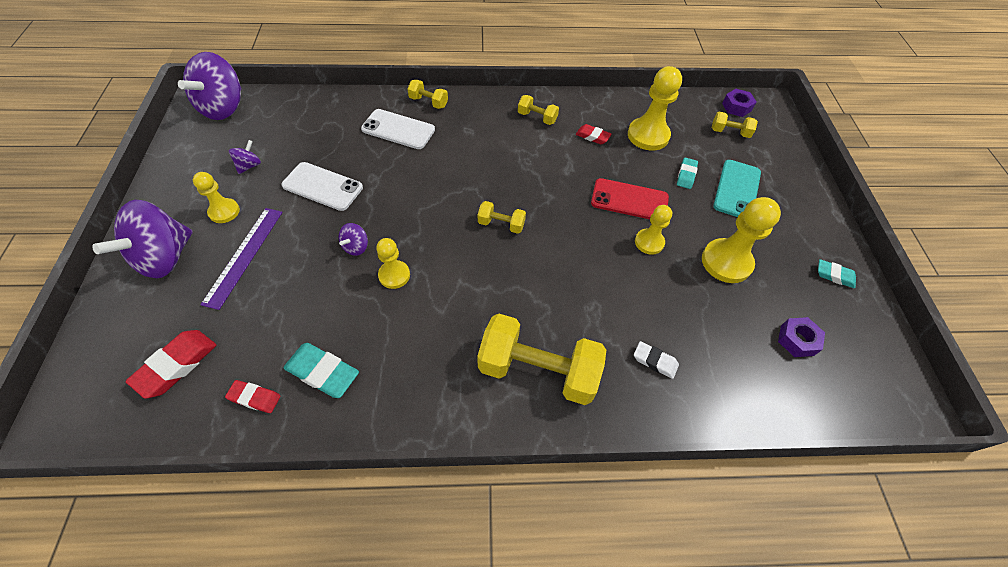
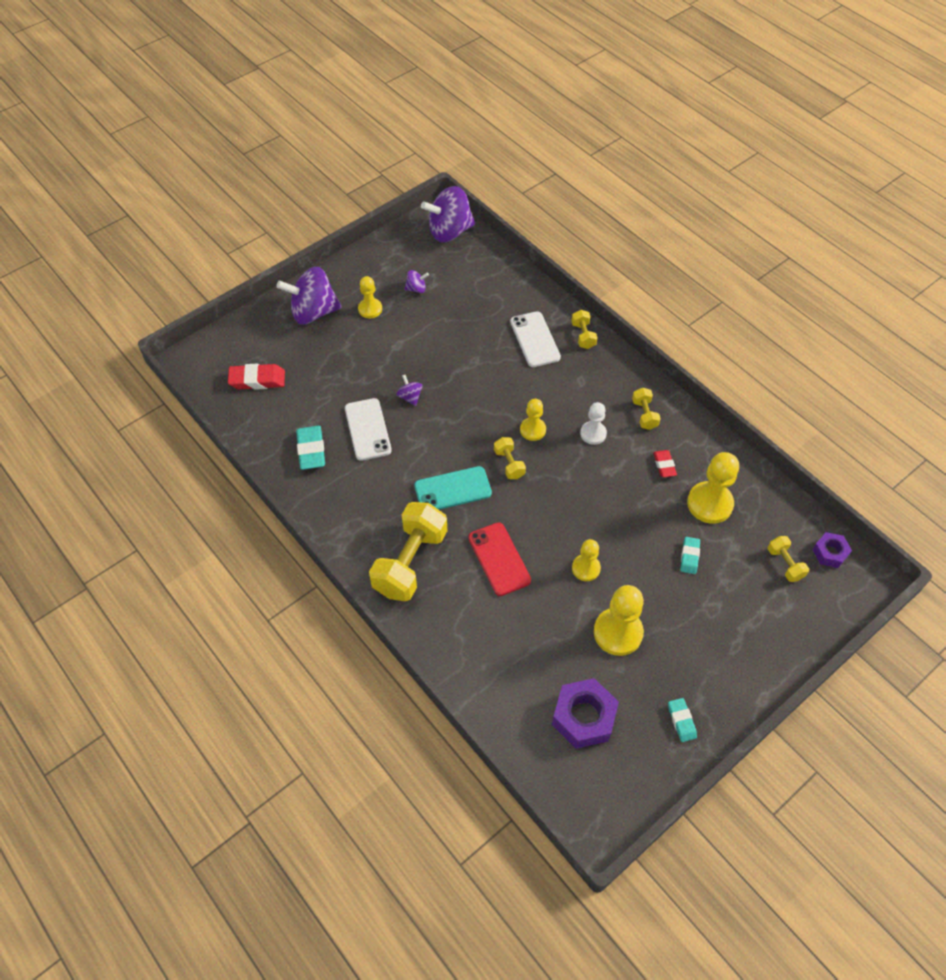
camera: 55 degrees right, 0 degrees up
(244, 256) = (349, 347): purple ruler -> none
(255, 398) = (270, 431): red eraser -> none
(322, 186) = (439, 340): white phone -> white phone (368, 429)
(356, 247) = (410, 397): purple spinning top -> purple spinning top turned 75 degrees clockwise
(394, 275) = (408, 434): yellow pawn -> yellow pawn (532, 430)
(525, 155) = (593, 433): none -> white pawn
(538, 370) = (410, 562): yellow dumbbell -> yellow dumbbell turned 45 degrees clockwise
(629, 200) = (617, 531): red phone -> red phone (499, 559)
(655, 361) = (478, 628): white eraser -> none
(686, 175) = (689, 557): turquoise eraser -> turquoise eraser turned 60 degrees counterclockwise
(737, 189) = (712, 603): turquoise phone -> turquoise phone (453, 490)
(797, 340) = (583, 717): purple nut -> purple nut, size x1.73

